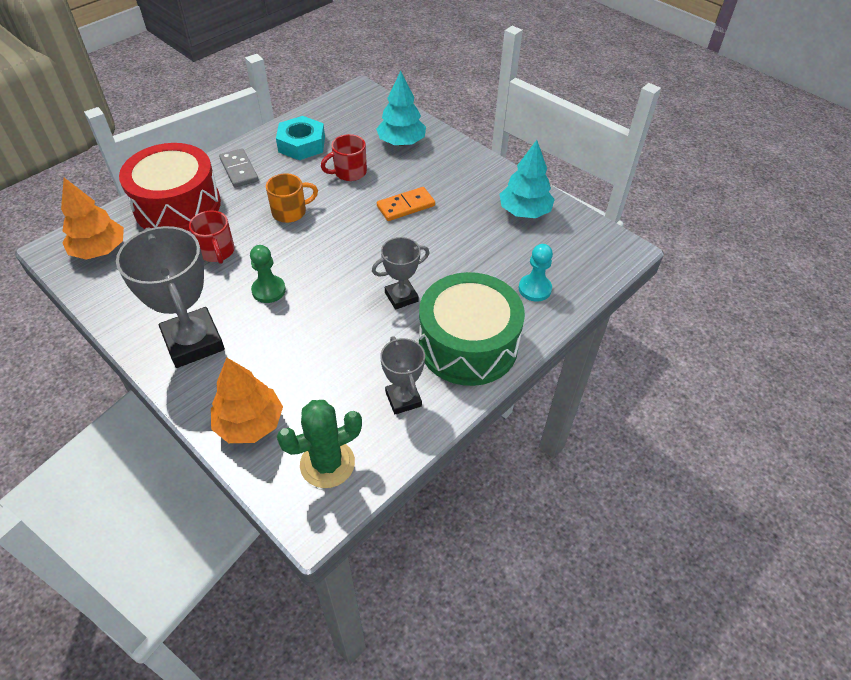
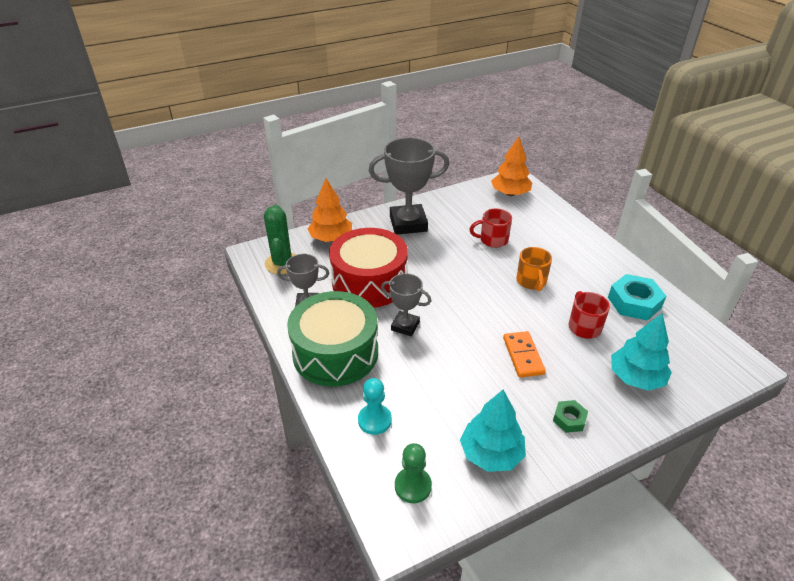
camera: 110 degrees right, 10 degrees down
(177, 205) = (552, 227): red drum -> red drum (369, 282)
(239, 170) = (595, 260): grey domino -> none
(269, 290) = (442, 259): green pawn -> green pawn (413, 486)
(401, 297) = (405, 326): grey trophy -> grey trophy turned 60 degrees counterclockwise
(465, 174) = (569, 419): none -> green nut

